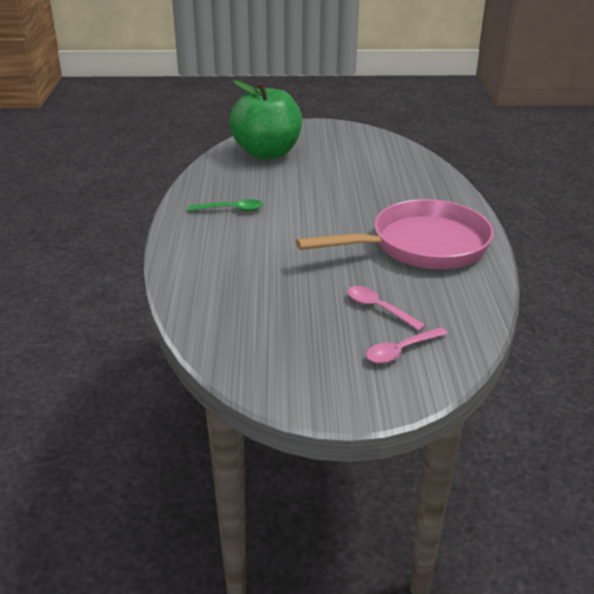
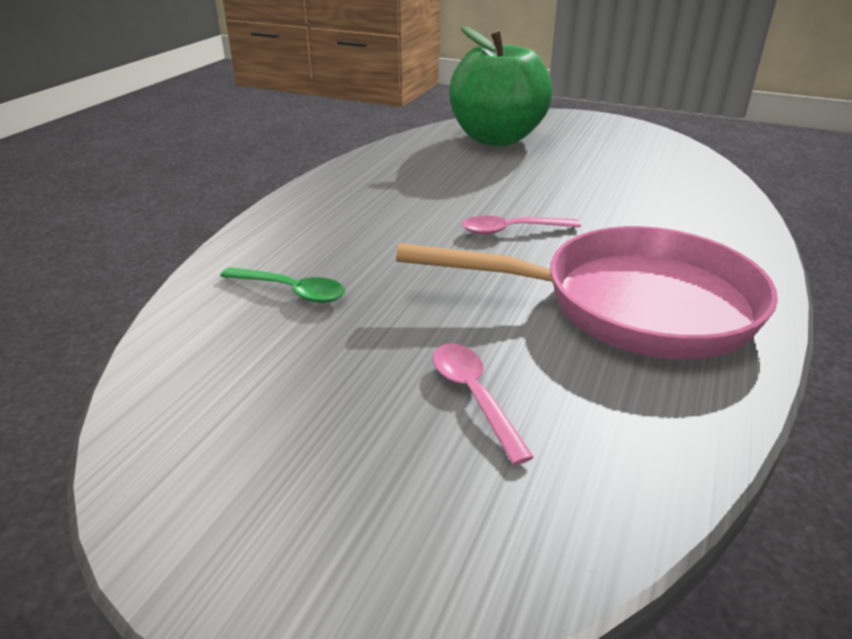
camera: 25 degrees right, 0 degrees up
(231, 209) = (385, 194): green spoon -> green spoon (291, 291)
(401, 351) = (448, 497): pink spoon -> pink spoon (512, 230)

